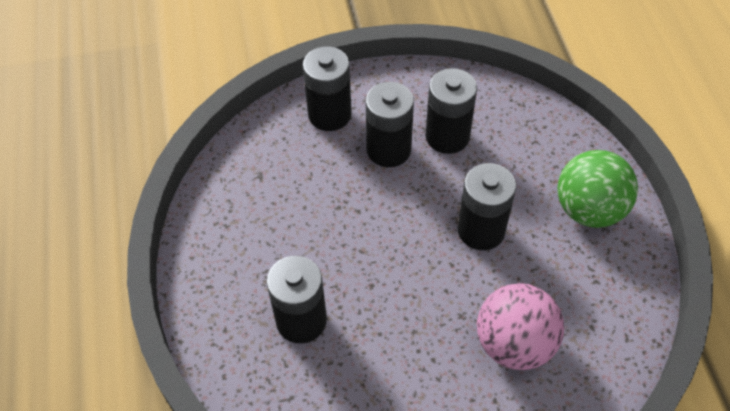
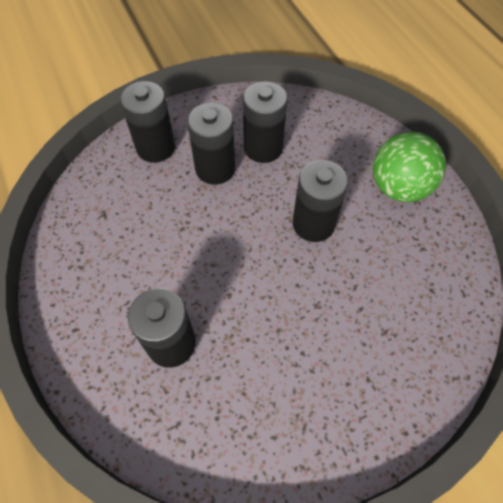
camera: 15 degrees left, 5 degrees up
(514, 344) = (370, 321): pink ball -> none

